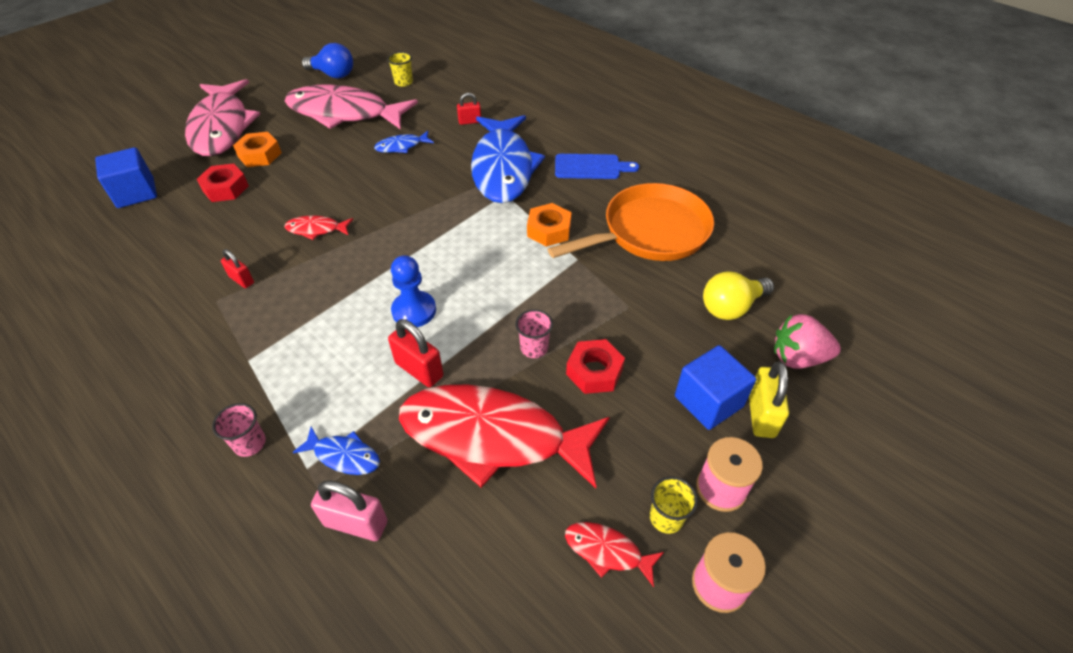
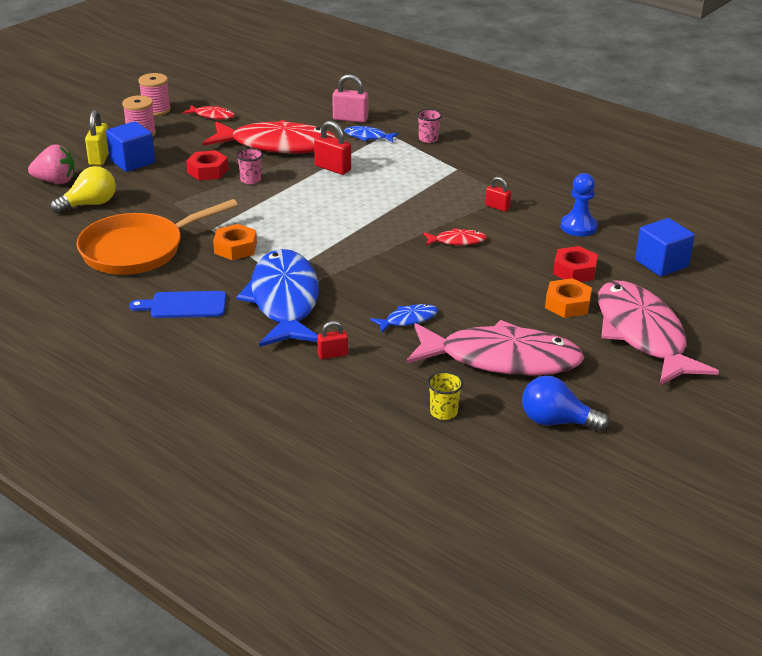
camera: 175 degrees right, 15 degrees down
(414, 311) = (346, 195): blue pawn -> blue pawn (578, 227)
(666, 517) = (177, 125): yellow cup -> none

